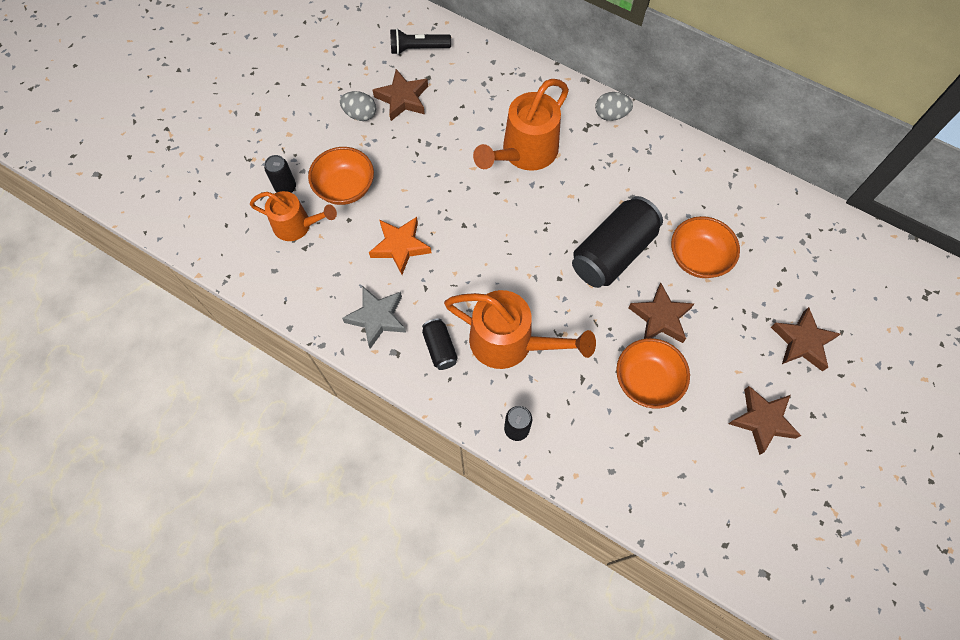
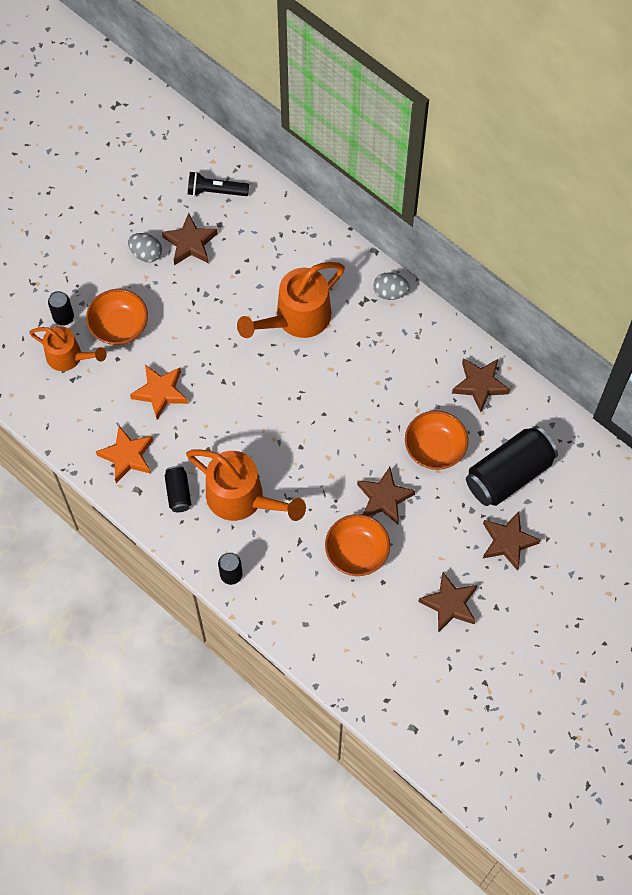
camera: 10 degrees right, 0 degrees up
(377, 318) = (127, 456): grey star -> orange star
(613, 253) = (356, 431): black can -> black can (509, 474)
(724, 188) = (480, 385): none -> brown star

